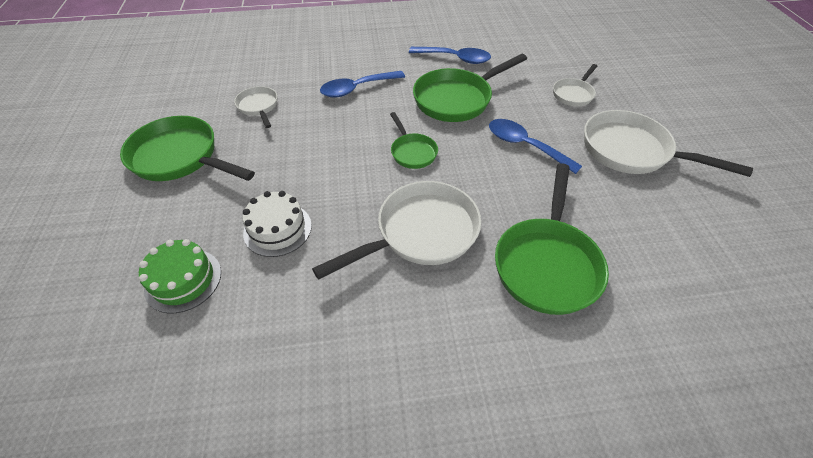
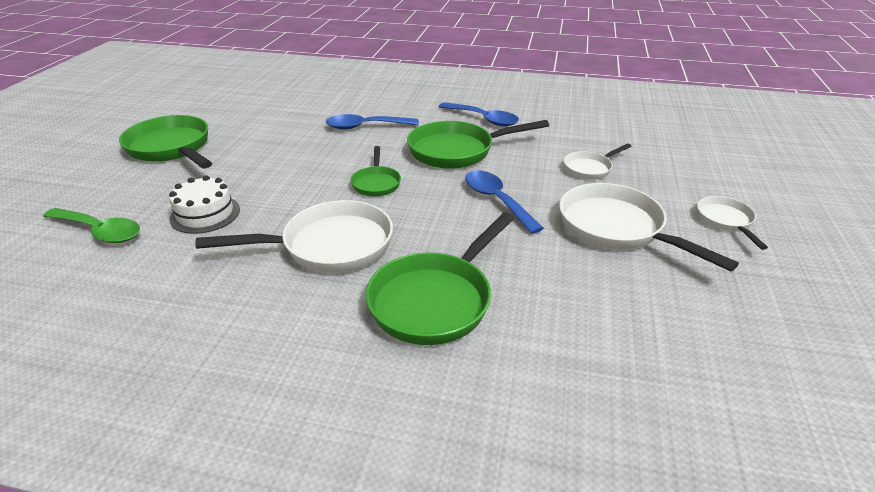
camera: 20 degrees right, 15 degrees down
(183, 280) = (100, 231): green cake -> green spoon
(258, 107) = (266, 125): white pan -> white pan (726, 221)

